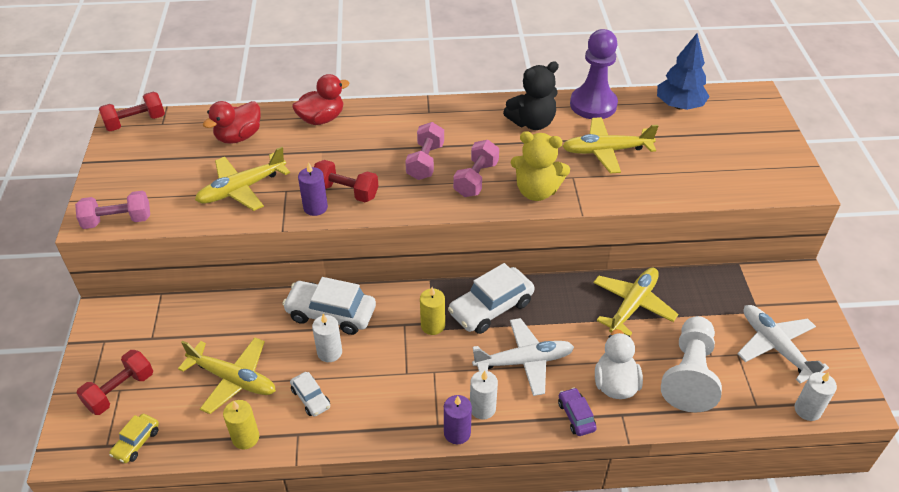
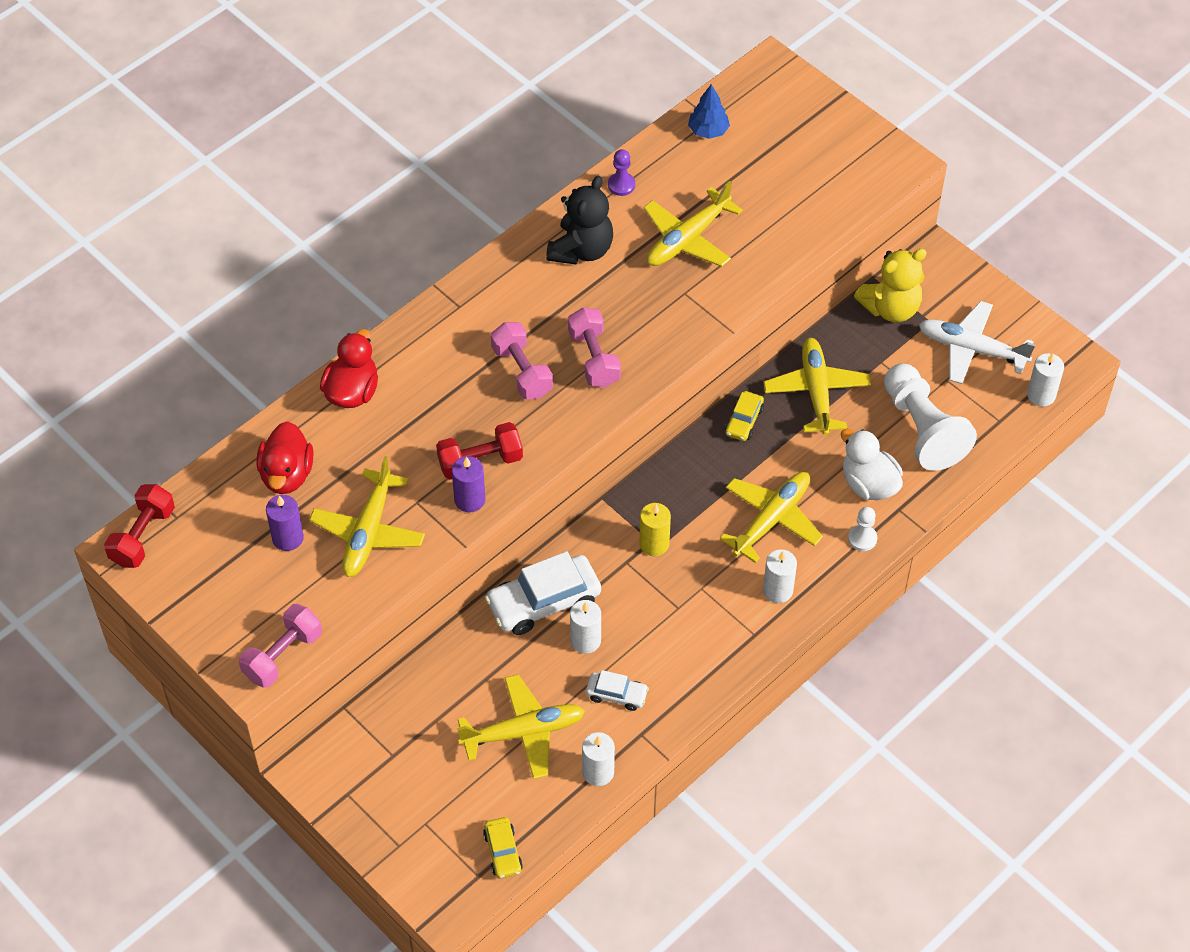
camera: 40 degrees left, 10 degrees up
(120, 391) = (427, 823): red dumbbell -> none
(245, 438) = (598, 772): yellow candle -> white candle
(457, 433) = (777, 628): purple candle -> purple candle (288, 538)
(491, 308) = (690, 486): white car -> none
(523, 361) = (771, 520): white plane -> yellow plane
(536, 191) = (666, 333): yellow teddy bear -> yellow teddy bear (890, 308)
(565, 292) = (744, 421): none -> yellow car
(576, 416) = (862, 538): purple car -> white pawn
(593, 105) = (621, 185): purple pawn -> purple pawn, size x0.44
(679, 106) = (708, 131): blue tree -> blue tree, size x0.62

